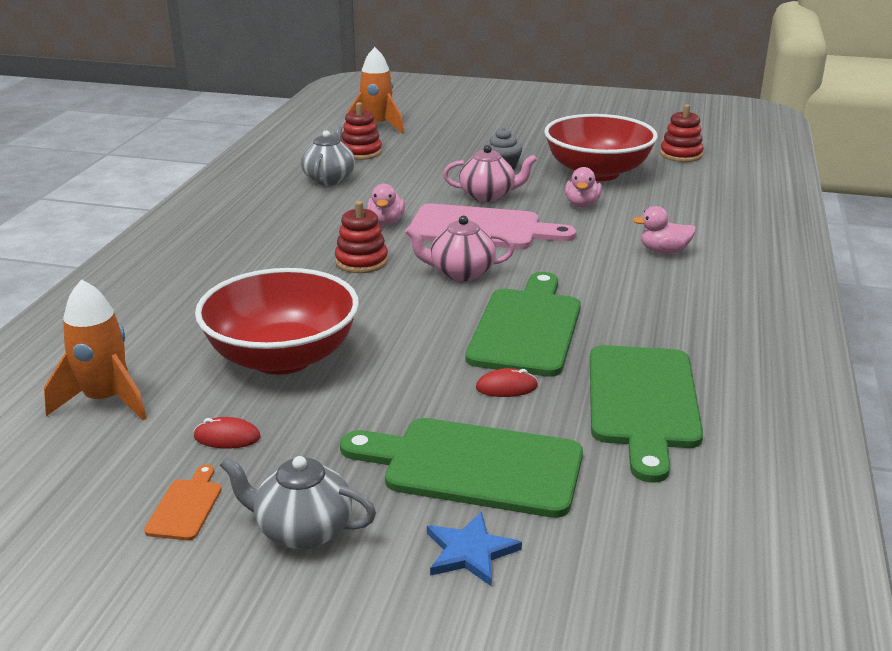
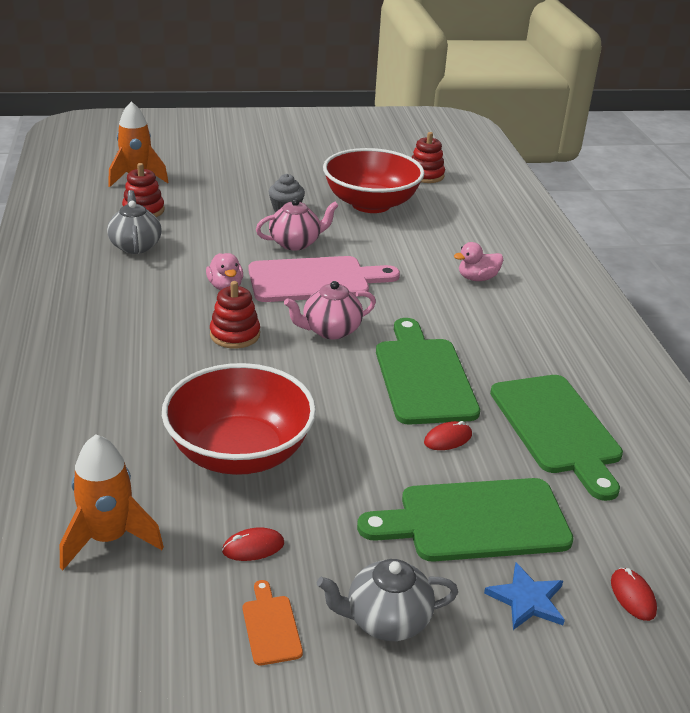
camera: 25 degrees left, 5 degrees up
(582, 204) = (381, 240): pink duck -> none
(600, 581) = (632, 596): none -> red mouse

